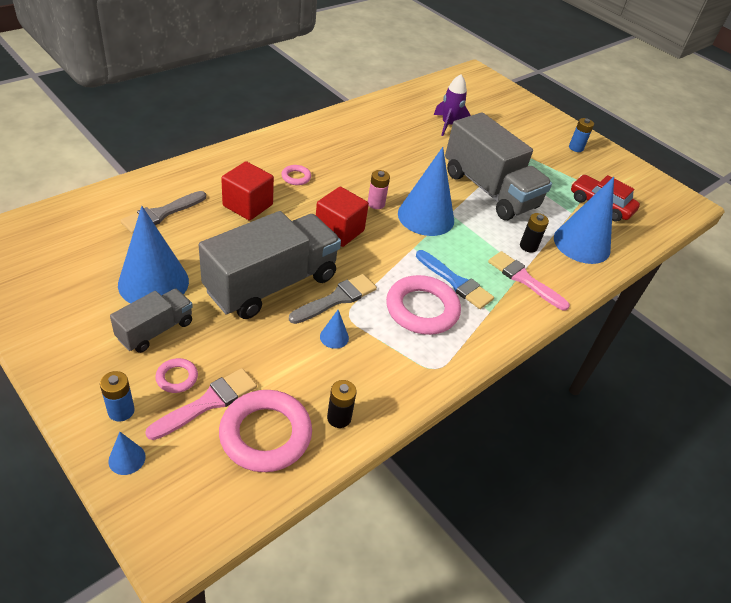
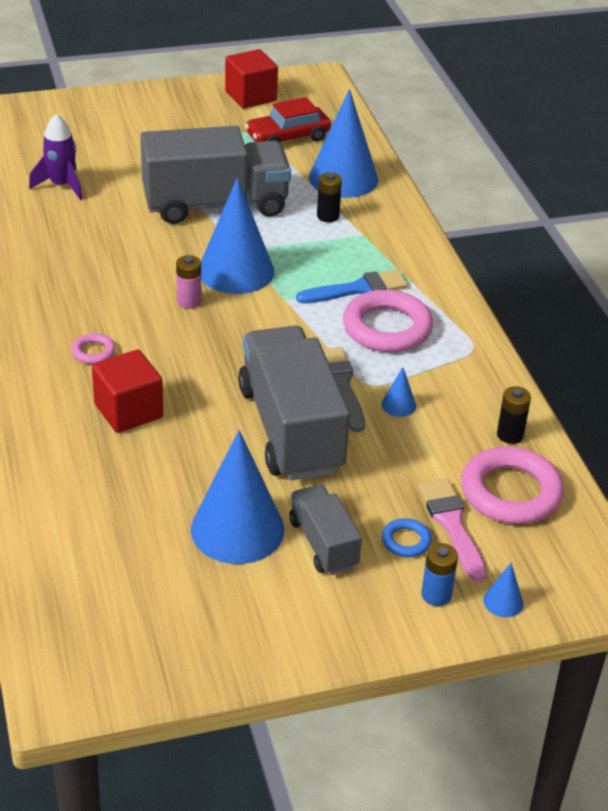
camera: 60 degrees left, 5 degrees down
(161, 214) = (101, 495): grey brush -> none
(177, 378) = (406, 541): pink ring -> blue ring
(339, 231) = (223, 347): red cube -> red cube (251, 96)
(524, 279) = (377, 240): pink brush -> none
(576, 148) = (174, 108): blue battery -> none

